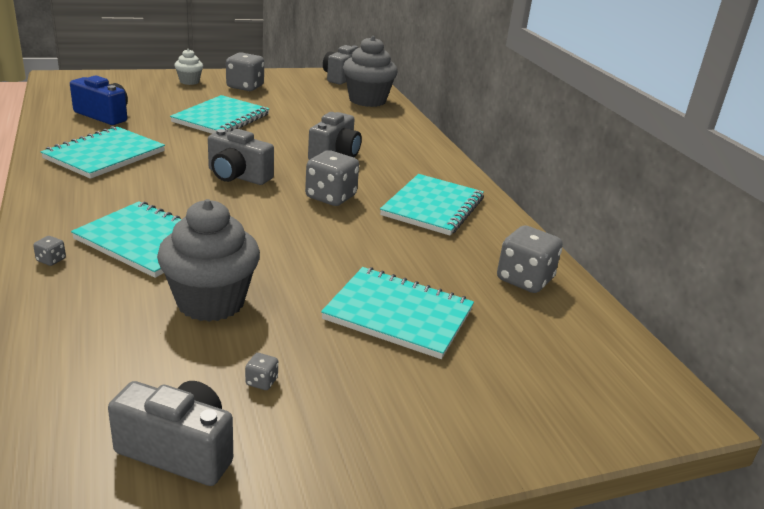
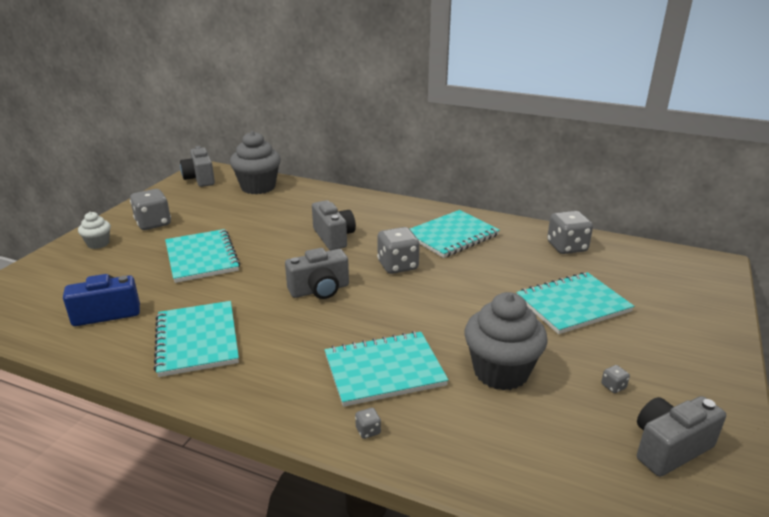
camera: 45 degrees left, 0 degrees up
(432, 207) = (451, 236): turquoise notebook -> turquoise notebook turned 75 degrees clockwise

